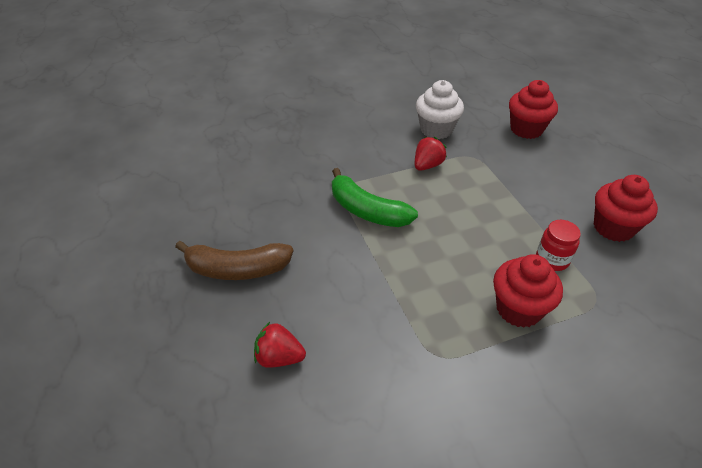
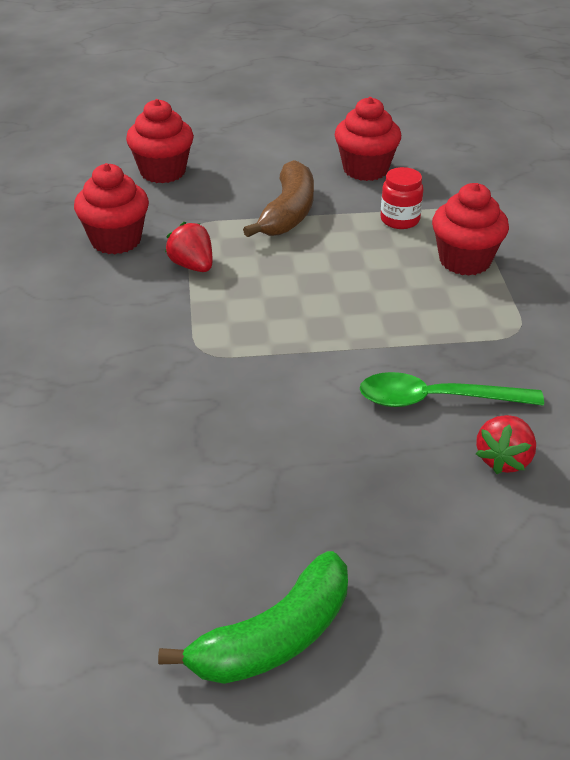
camera: 75 degrees left, 5 degrees down
(237, 269) = (335, 486): brown banana -> brown banana (288, 213)
(333, 310) = (436, 399): none -> green spoon
(367, 210) = (261, 338): green banana -> green banana (274, 638)
(436, 129) = (116, 240): white cupcake -> red cupcake

